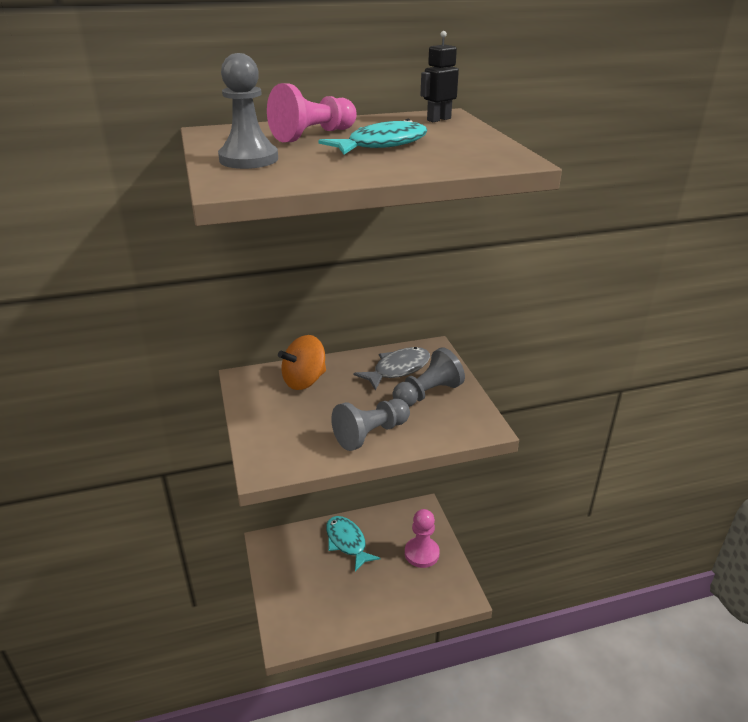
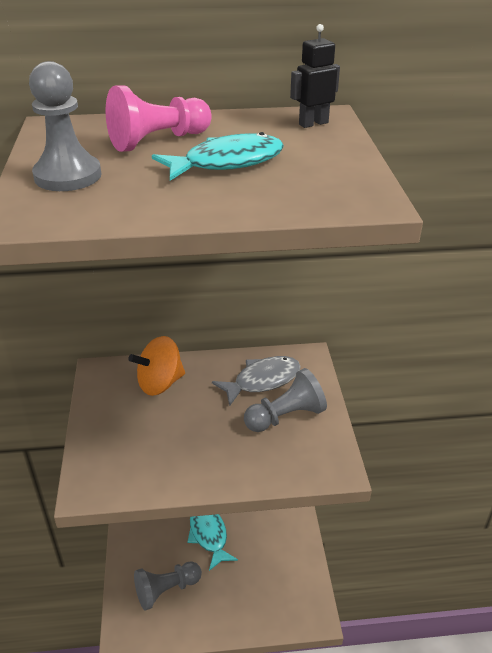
camera: 10 degrees right, 5 degrees up
(371, 434) = (210, 461): grey pawn -> grey pawn (166, 590)
(421, 553) = (283, 560): pink pawn -> none

